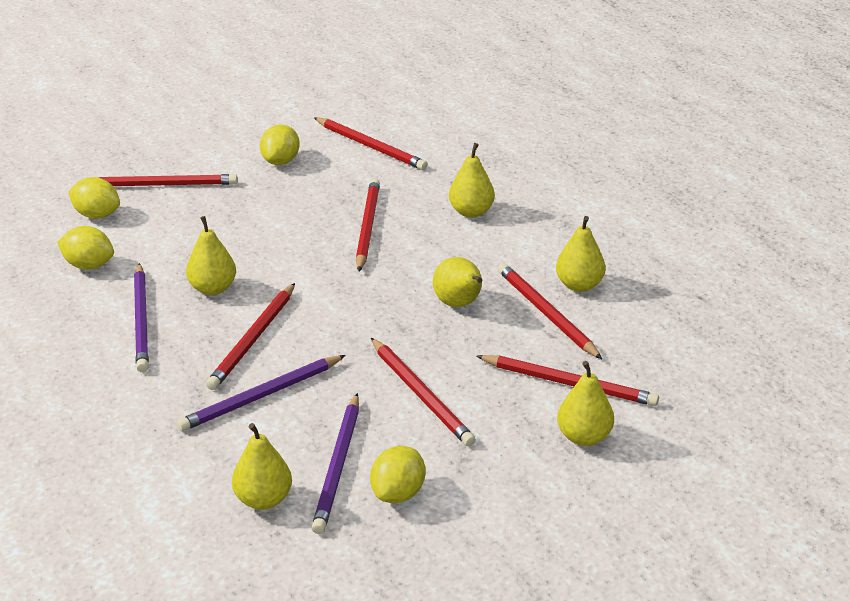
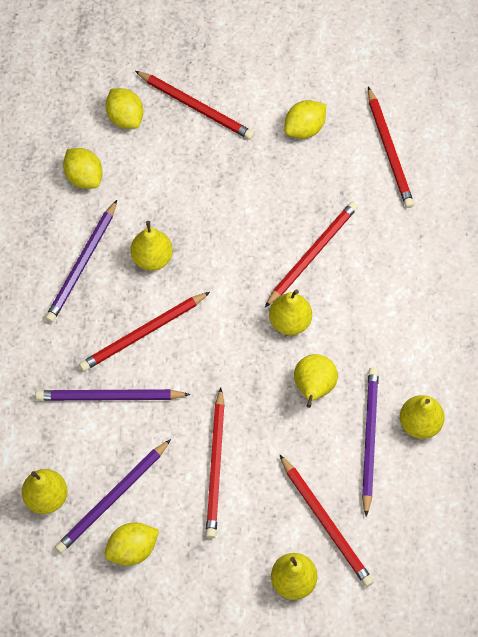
camera: 35 degrees right, 30 degrees up
(471, 212) = (406, 284): yellow pear -> yellow pear (290, 322)
(546, 313) = (369, 439): red pencil -> purple pencil

